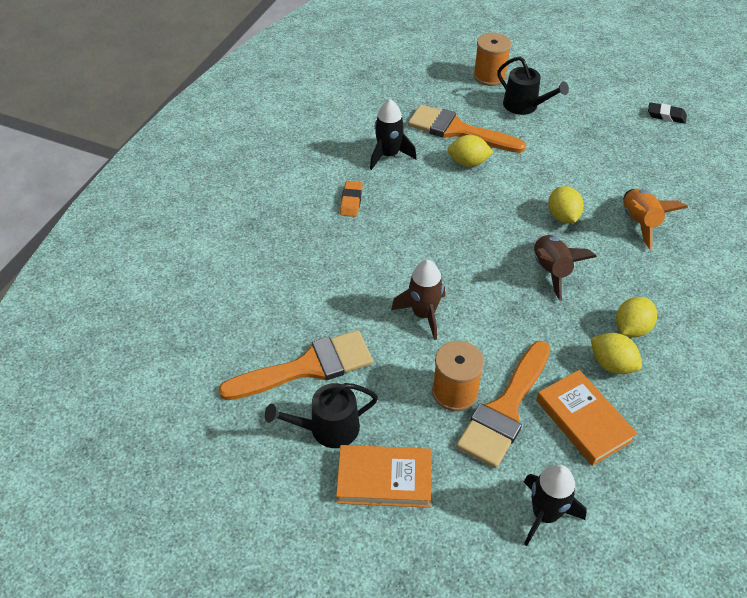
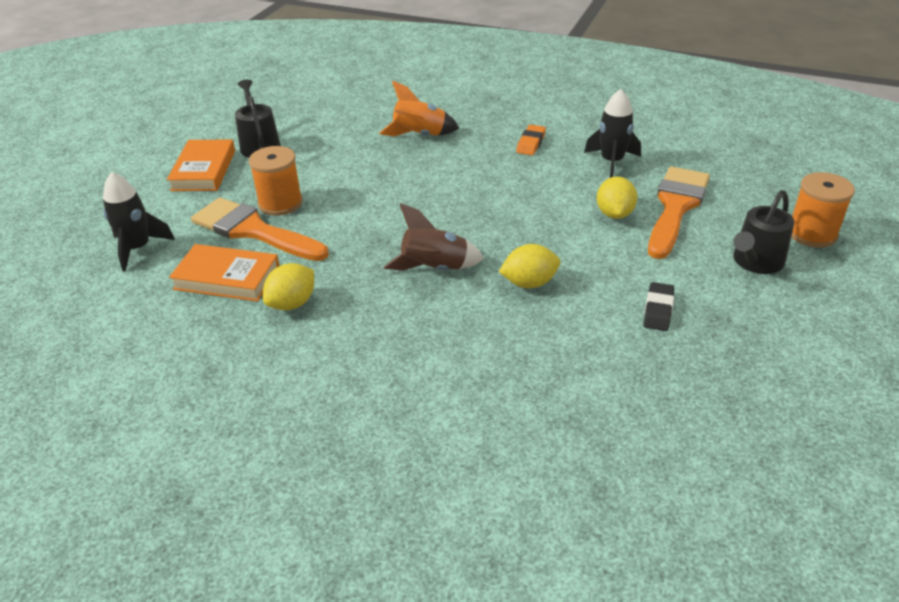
camera: 90 degrees right, 10 degrees down
(307, 367) = (322, 133): orange brush -> none
(351, 201) = (531, 143): orange eraser -> orange eraser turned 75 degrees counterclockwise
(423, 314) = (375, 186): brown rocket -> none
(583, 420) = (227, 278): orange book -> orange book turned 45 degrees clockwise
(631, 328) = (341, 324): yellow lemon -> none
(640, 223) = (526, 352): orange rocket -> orange rocket (419, 135)
(666, 116) = (805, 416): black eraser -> black eraser (658, 310)

